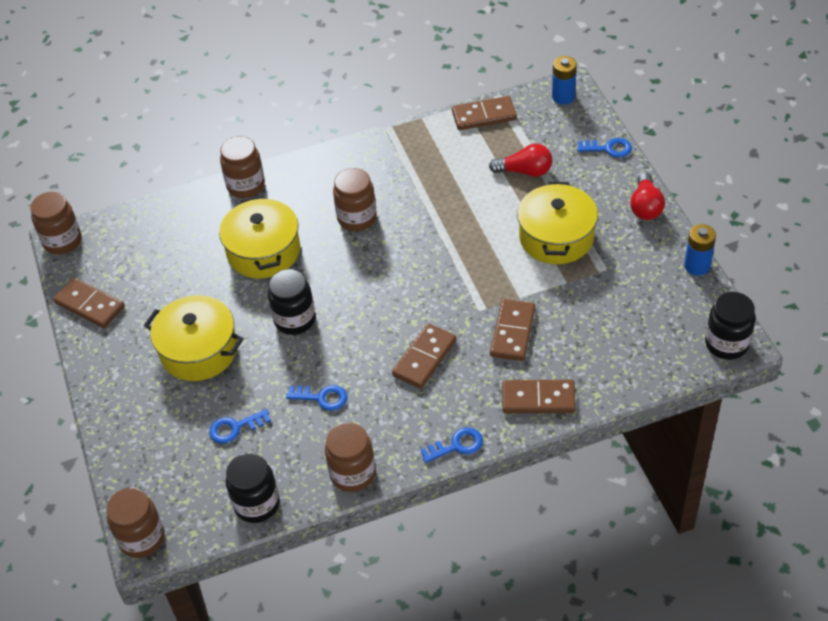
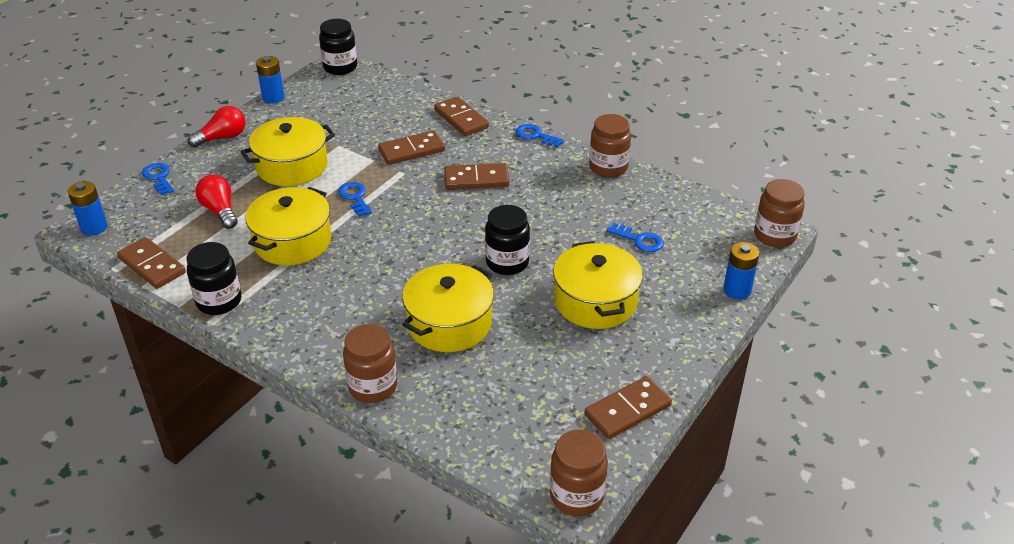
camera: 130 degrees left, 10 degrees down
(90, 305) = (627, 410): brown domino -> brown domino turned 60 degrees clockwise
(116, 454) = (737, 290): none -> blue battery
(256, 504) = (682, 197): black jar -> black jar (219, 301)
(322, 397) = (564, 211): blue key -> blue key (355, 197)
(357, 218) = (357, 284): brown jar -> none
(444, 200) = (292, 241): none -> yellow pot

